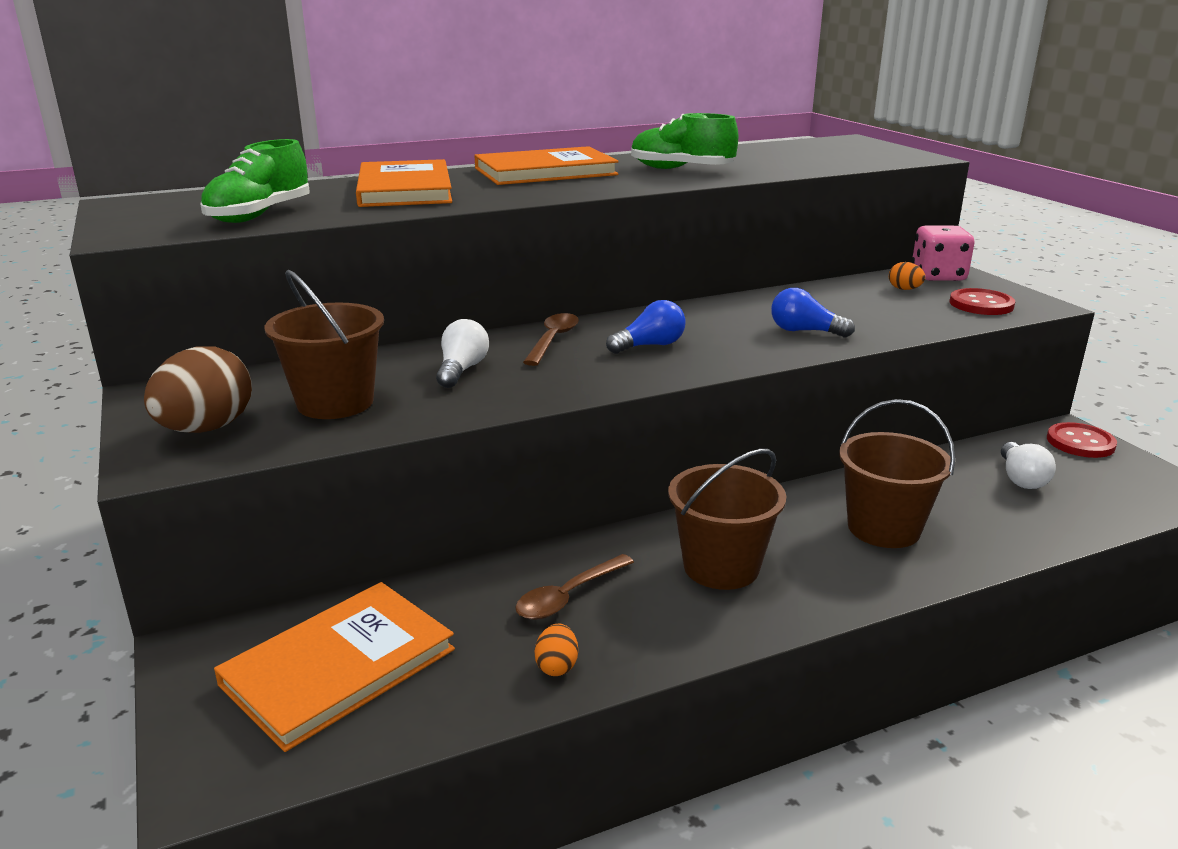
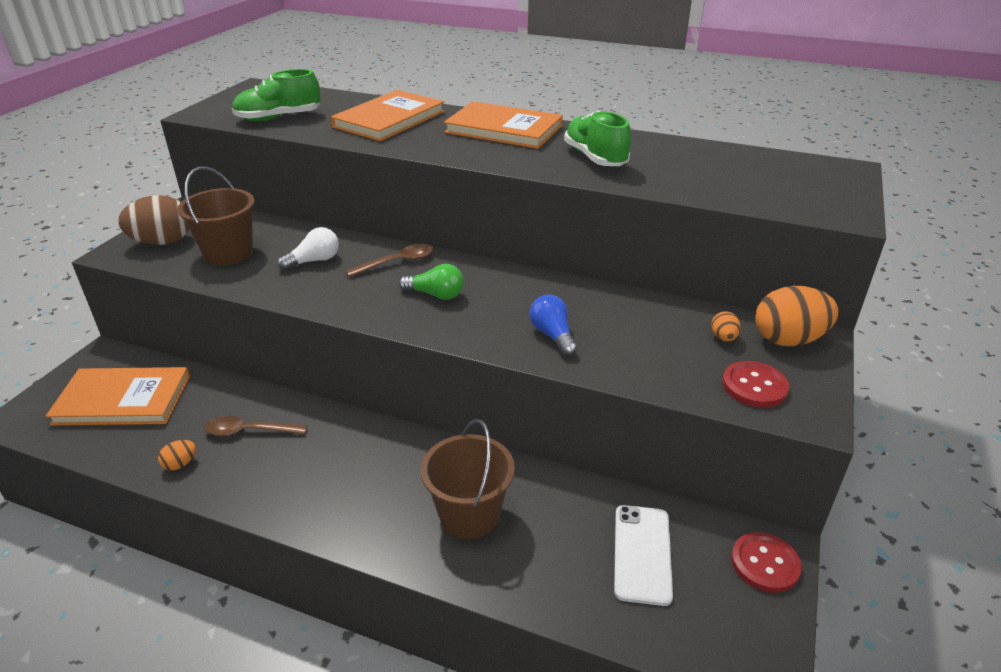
camera: 45 degrees right, 10 degrees up
(650, 346) = (436, 295): blue light bulb -> green light bulb
(721, 567) = (339, 469): brown bucket -> none
(938, 276) = (788, 340): pink dice -> orange egg
(1021, 478) = (642, 553): white light bulb -> white phone

